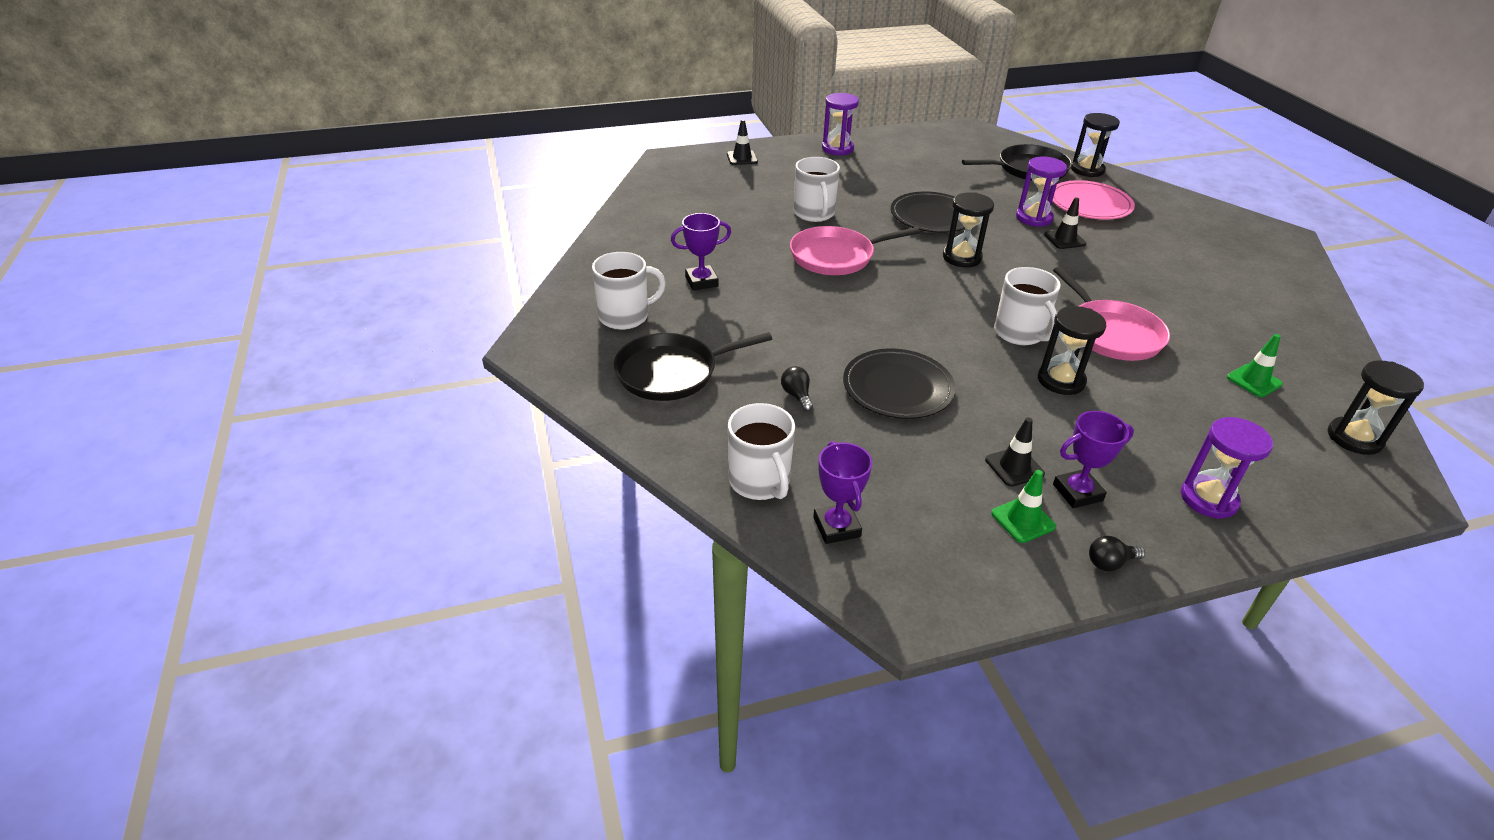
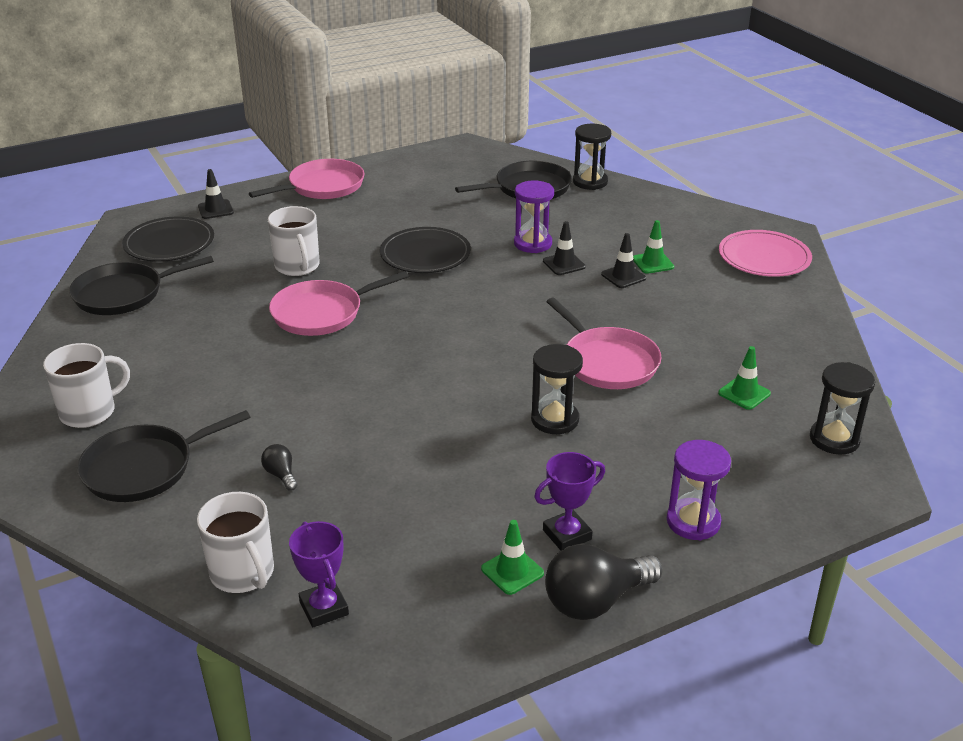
camera: 10 degrees left, 5 degrees down
(659, 219) = (124, 294): none -> black pan
(701, 281) = (174, 360): purple trophy -> none
(837, 149) = (322, 186): purple hourglass -> pink pan
(897, 387) = (387, 451): black plate -> black plate (169, 243)
(962, 257) = (456, 298): black hourglass -> none
(1014, 467) = (505, 518): black traffic cone -> black traffic cone (623, 276)
(1020, 333) = (514, 374): white mug -> none
(1090, 204) = (591, 221): pink plate -> pink plate (764, 257)
(1110, 563) = (595, 601): black light bulb -> black light bulb, size x2.12
(1152, 248) = (653, 263): none -> green traffic cone

